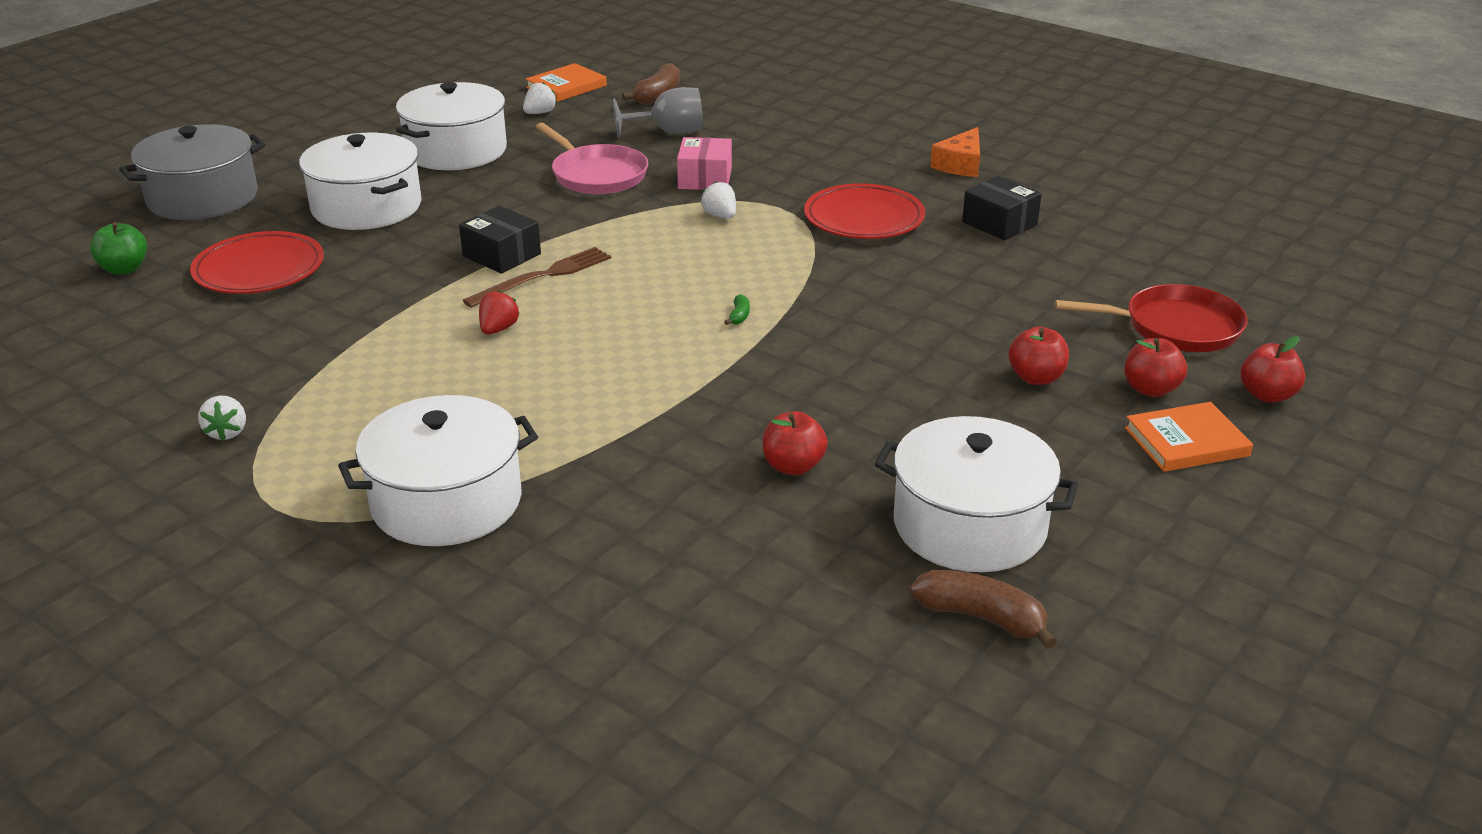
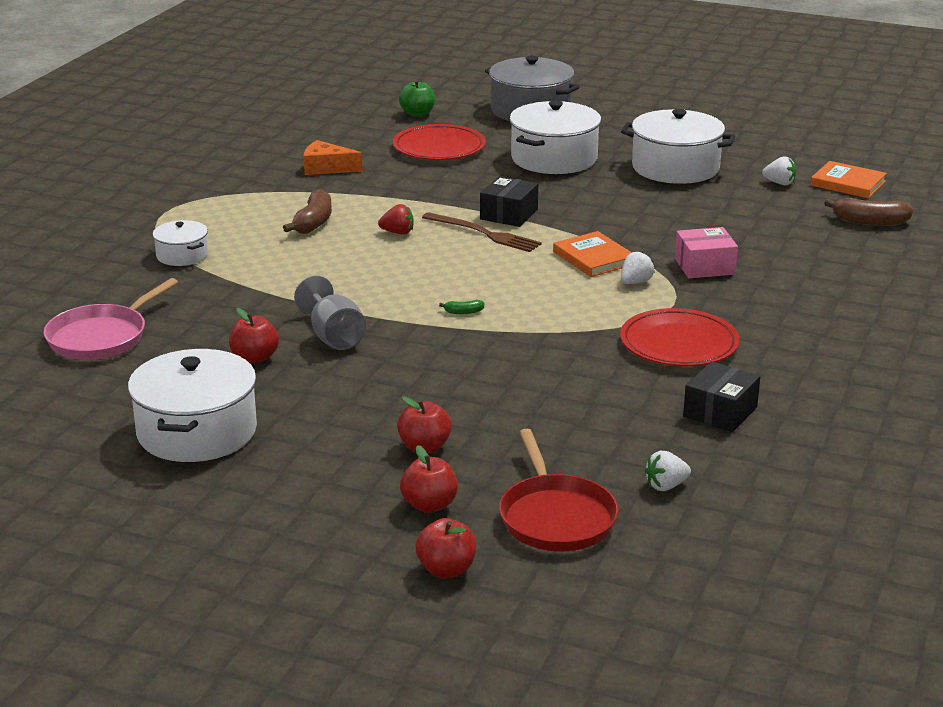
camera: 75 degrees right, 5 degrees down
(227, 432) = (238, 183): white strawberry -> white strawberry (666, 486)
(446, 501) = (182, 255): white pot -> white pot, size x0.53
(597, 175) = (675, 224): pink pan -> pink pan (101, 337)
(669, 132) = (789, 238): grey goblet -> grey goblet (333, 337)
(960, 164) = (845, 382): orange cheese -> orange cheese (326, 168)
(981, 618) = (88, 444): brown banana -> brown banana (313, 223)
(1186, 442) = (346, 525): orange book -> orange book (593, 258)

